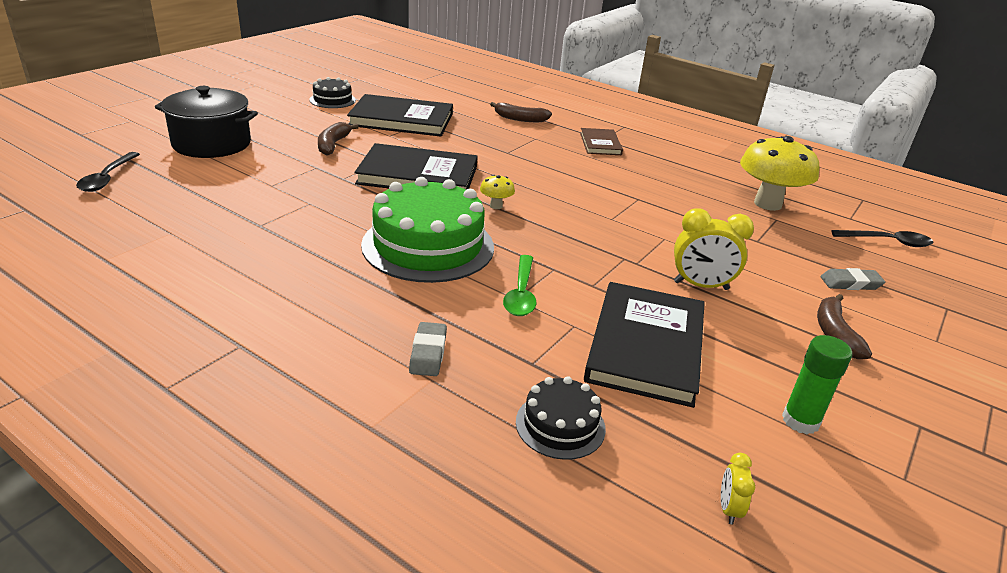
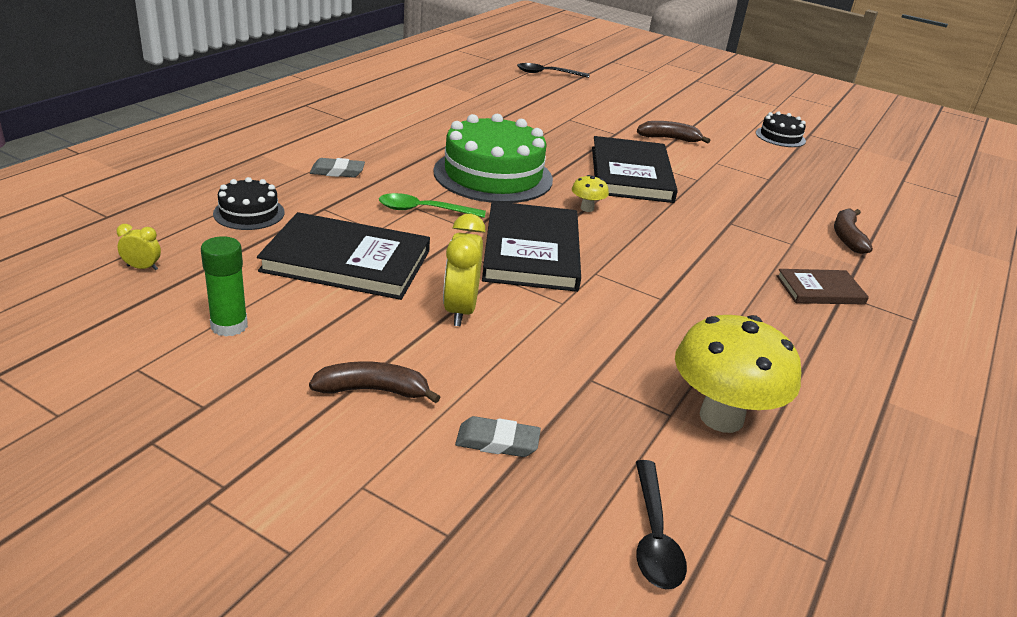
camera: 85 degrees right, 0 degrees up
(212, 144) = (630, 97): black pot -> none
(401, 120) = (764, 168): black book -> black book (531, 251)
(850, 283) = (497, 442): grey eraser -> grey eraser turned 75 degrees counterclockwise

